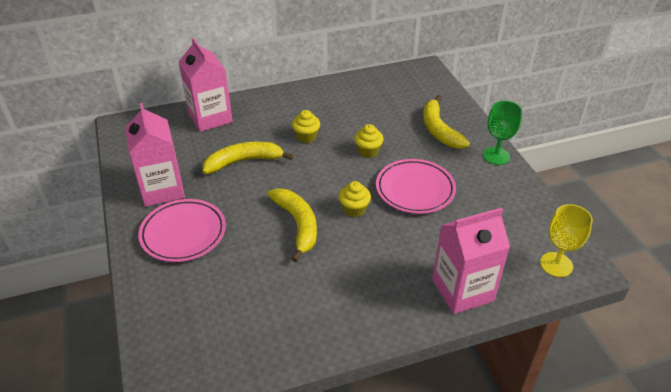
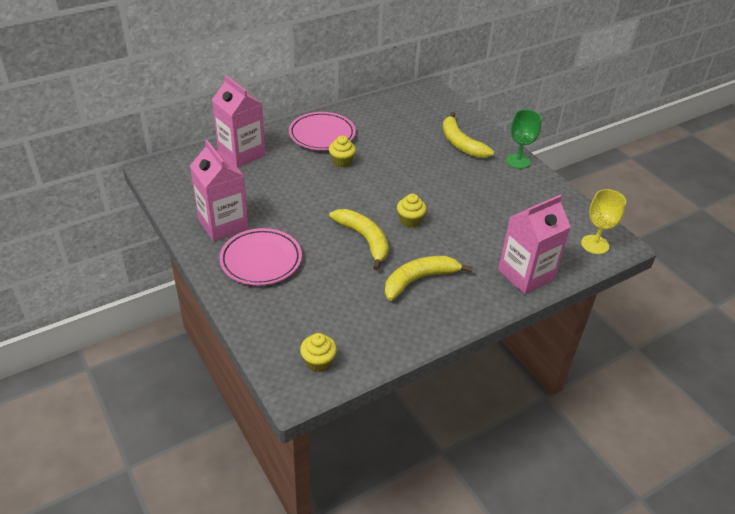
camera: 15 degrees left, 0 degrees up
(244, 161) = (291, 190): yellow banana -> yellow banana (419, 280)
(368, 151) = (404, 169): yellow cupcake -> yellow cupcake (318, 362)
(415, 189) = (457, 197): pink plate -> pink plate (322, 135)

